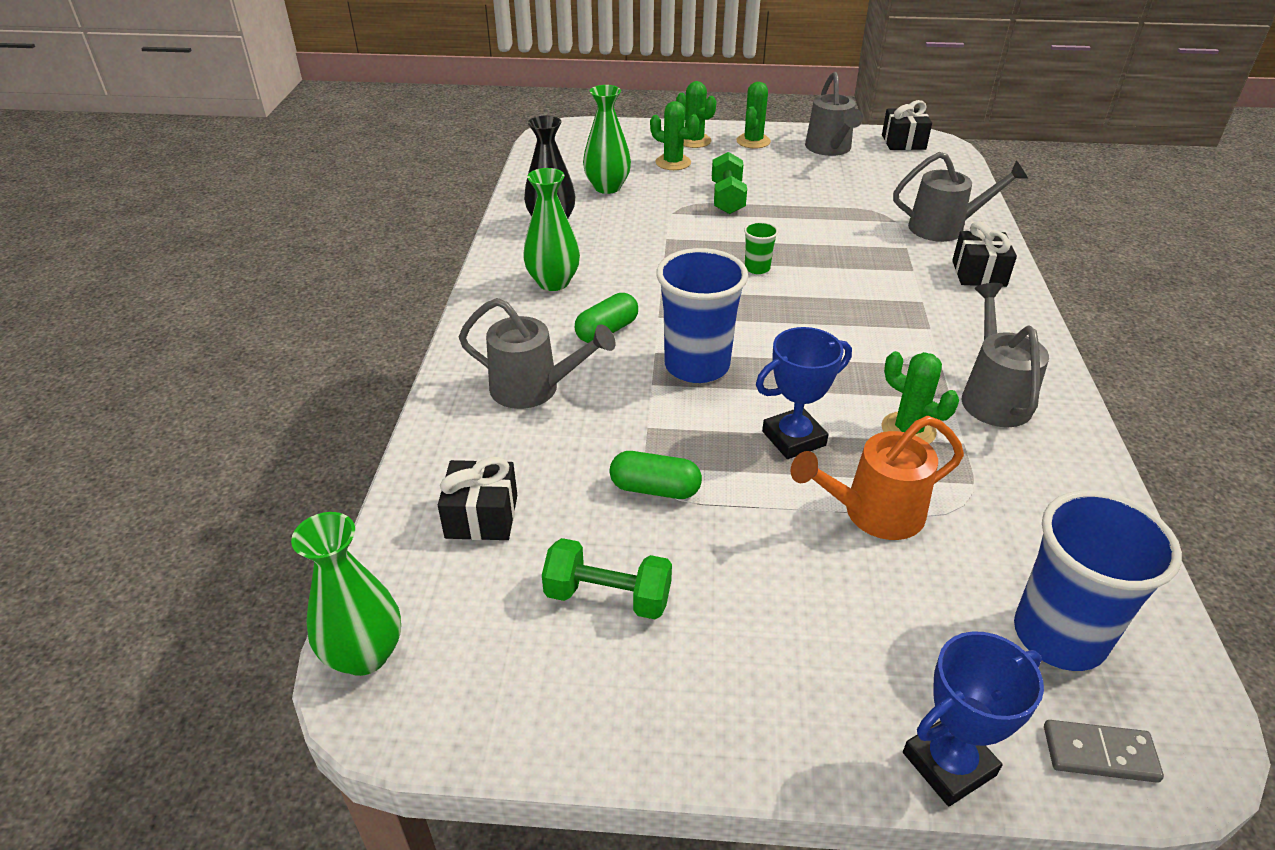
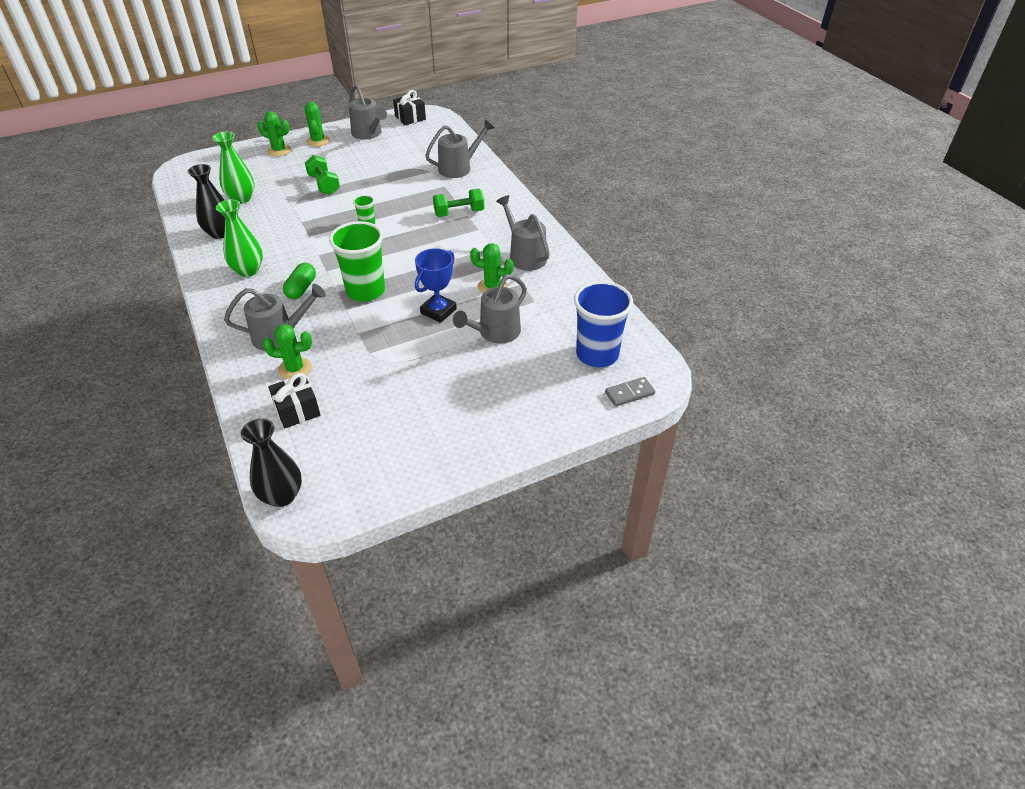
camera: 30 degrees left, 5 degrees up
(364, 654) = (282, 496): green vase -> black vase
(608, 596) = (389, 420): green dumbbell -> green dumbbell (459, 213)
(655, 489) = (382, 362): green capsule -> none
(673, 163) = (274, 170): green cactus -> green cactus (295, 369)
(697, 366) = (365, 291): blue cup -> green cup
(872, 514) = (495, 333): orange watering can -> grey watering can
(949, 764) = (574, 422): blue trophy -> none
(979, 273) = (489, 190): black gift -> none

